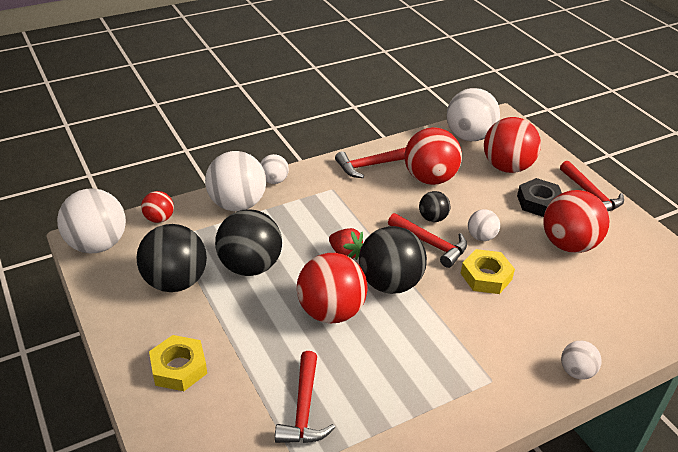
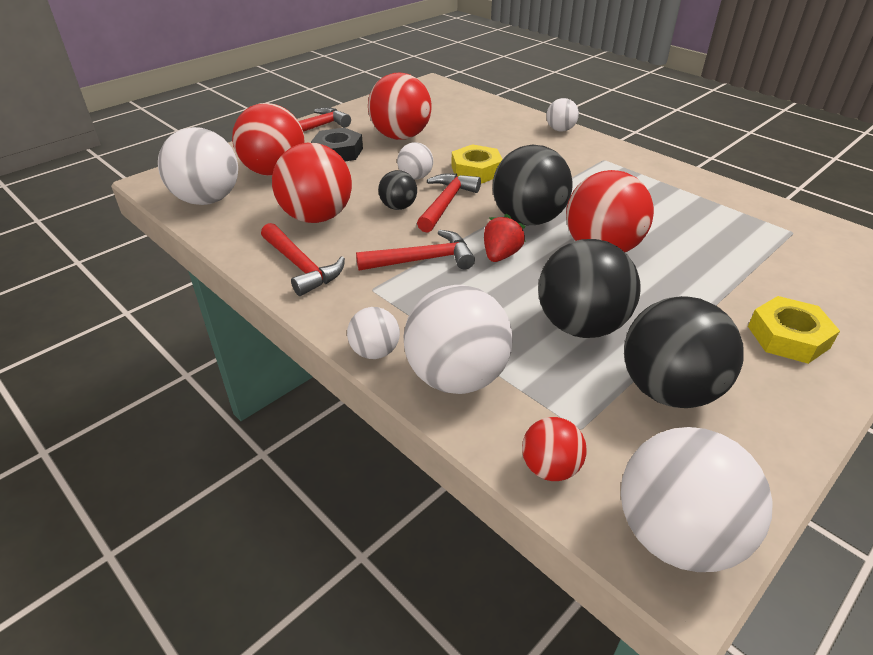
camera: 105 degrees left, 0 degrees up
(304, 409) = (736, 241): red hammer -> red hammer (423, 260)

